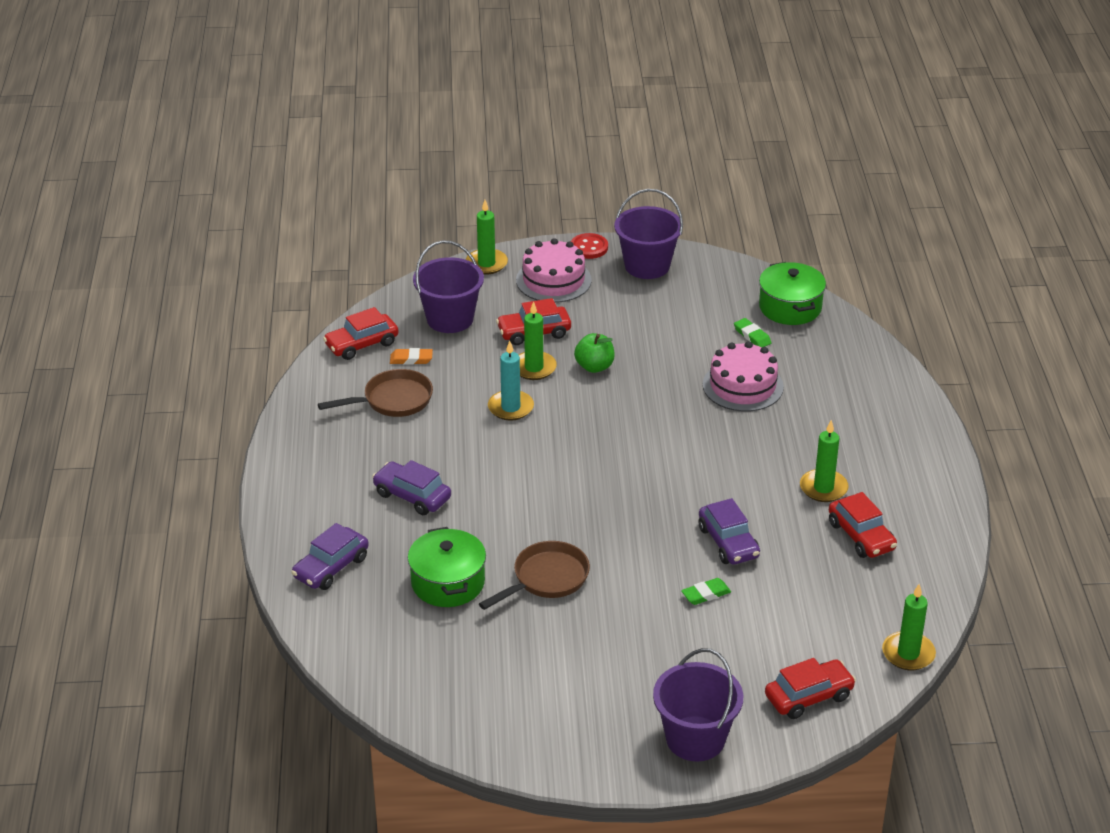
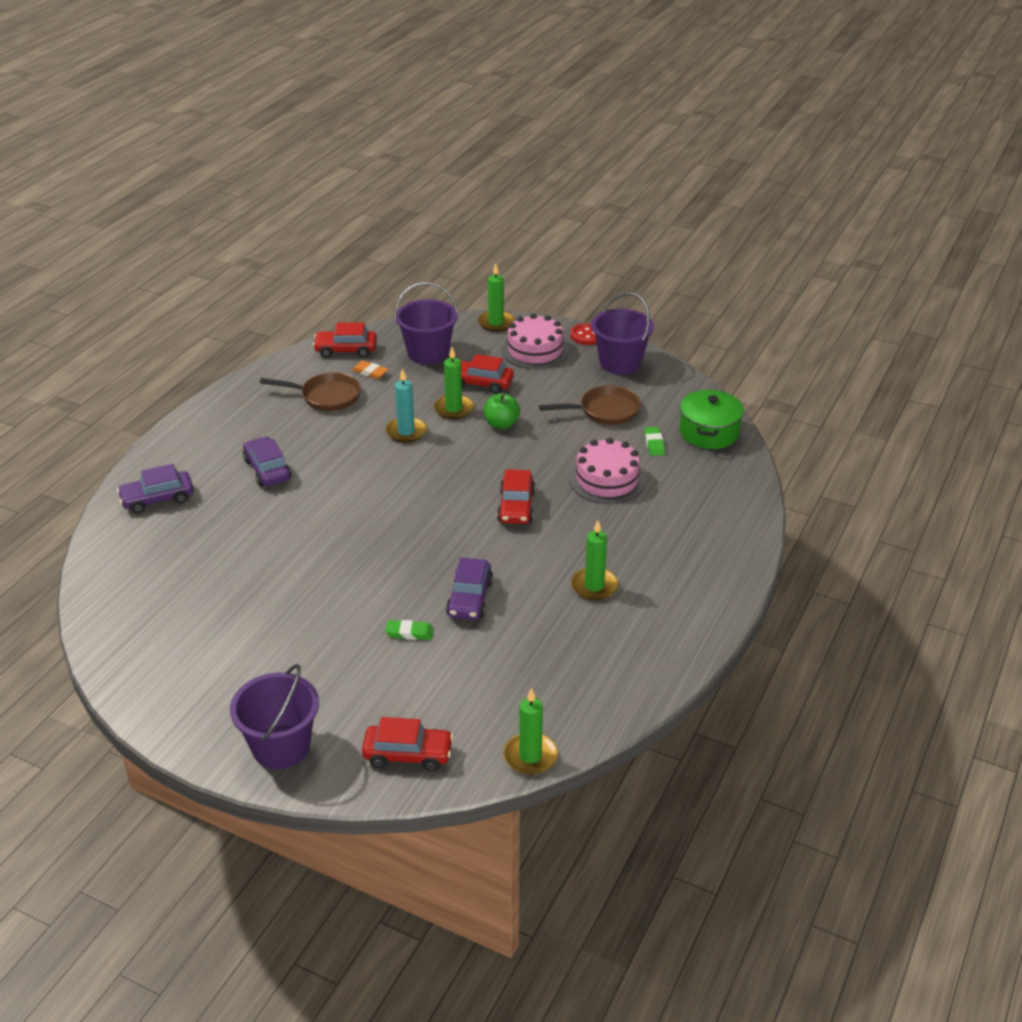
camera: 30 degrees right, 0 degrees up
(448, 582) = (225, 543): green pot -> none
(546, 579) = (299, 570): brown pan -> brown pan (604, 411)
(861, 536) = (588, 638): red car -> red car (516, 507)

